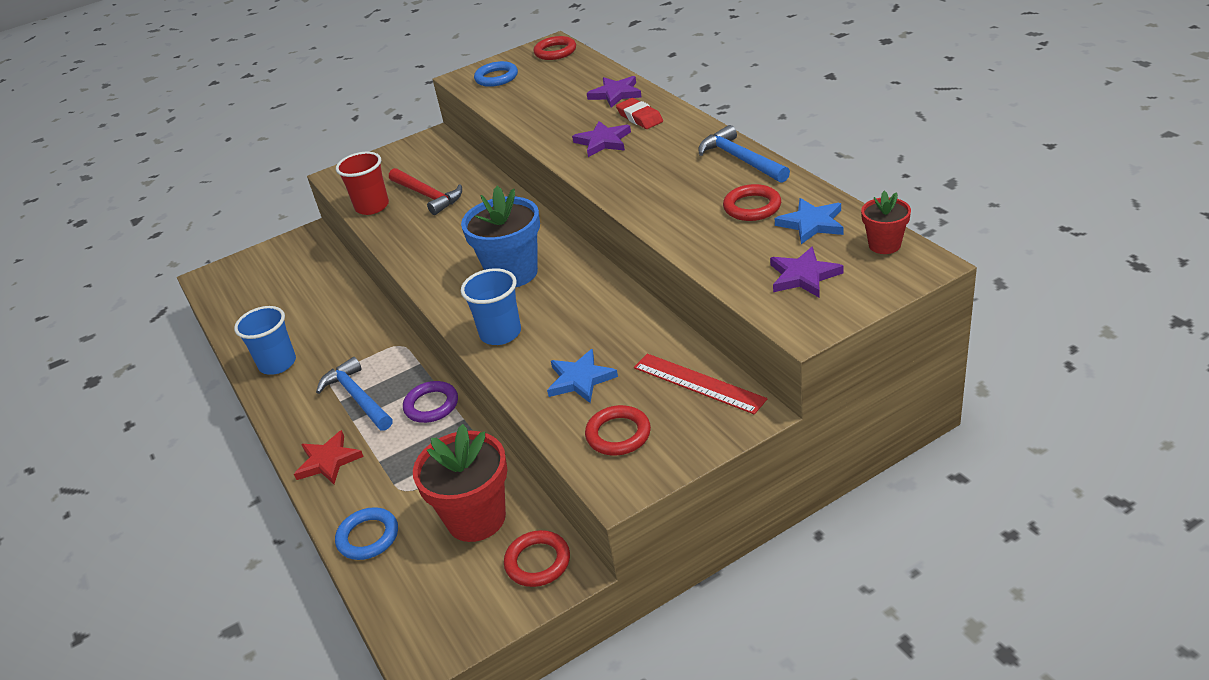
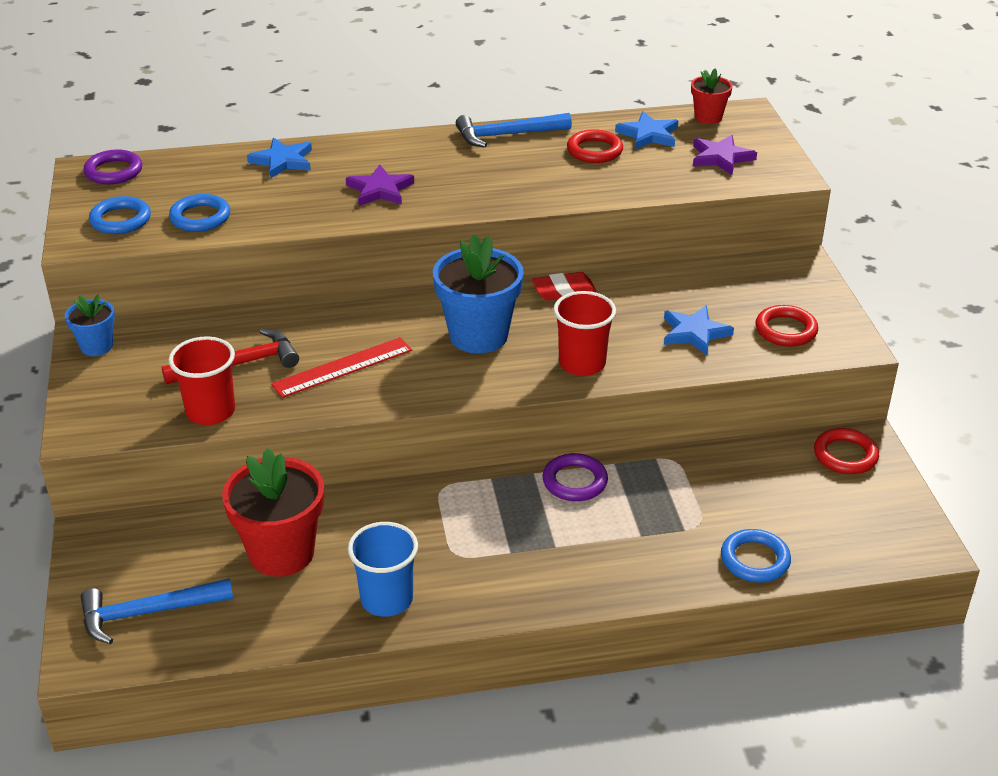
camera: 75 degrees left, 0 degrees up
(328, 461) = (614, 575): red star -> none
(357, 397) = (515, 536): blue hammer -> blue hammer (148, 613)
(423, 144) = (96, 346): none -> blue flower pot
(476, 518) = (769, 481): red flower pot -> red flower pot (281, 553)
(500, 333) = (582, 363): blue cup -> red cup
(517, 98) = (200, 217): none -> blue ring
(555, 52) = (114, 171): red ring -> purple ring
(616, 94) = (282, 161): purple star -> blue star
(640, 117) = (356, 160): red eraser -> red eraser (564, 291)
(698, 383) = (745, 276): red ruler -> red ruler (342, 367)

